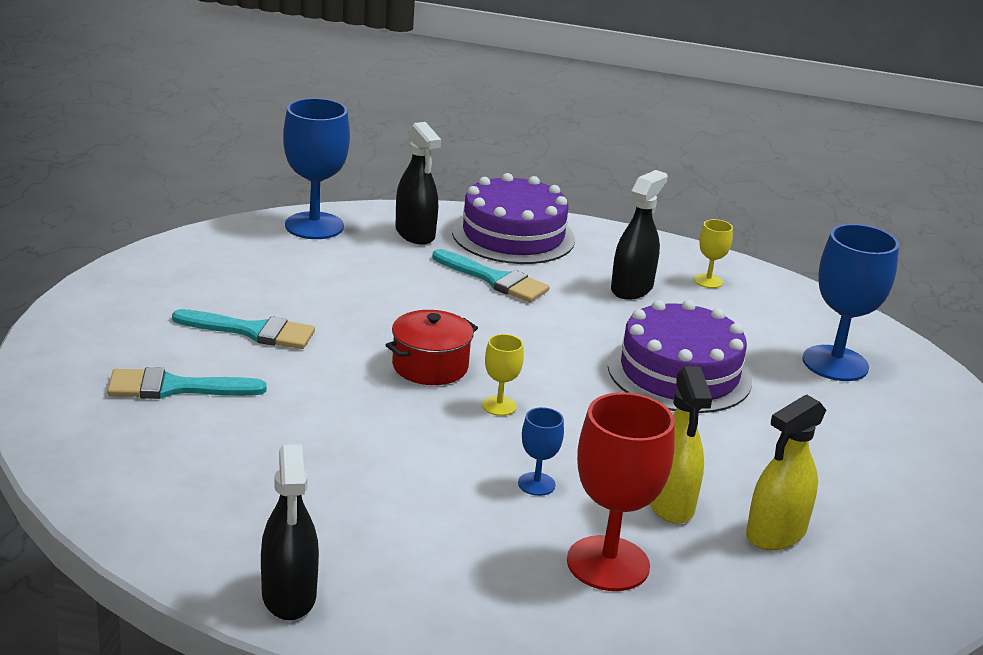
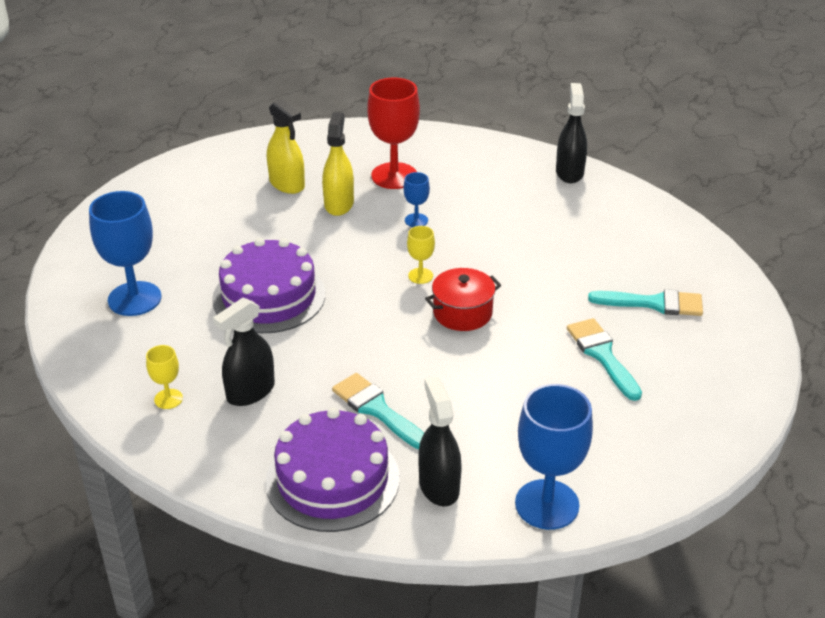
camera: 165 degrees left, 10 degrees up
(252, 331) = (602, 355): turquoise brush -> turquoise brush turned 45 degrees clockwise
(775, 534) = (287, 184): yellow spray bottle -> yellow spray bottle turned 75 degrees clockwise

